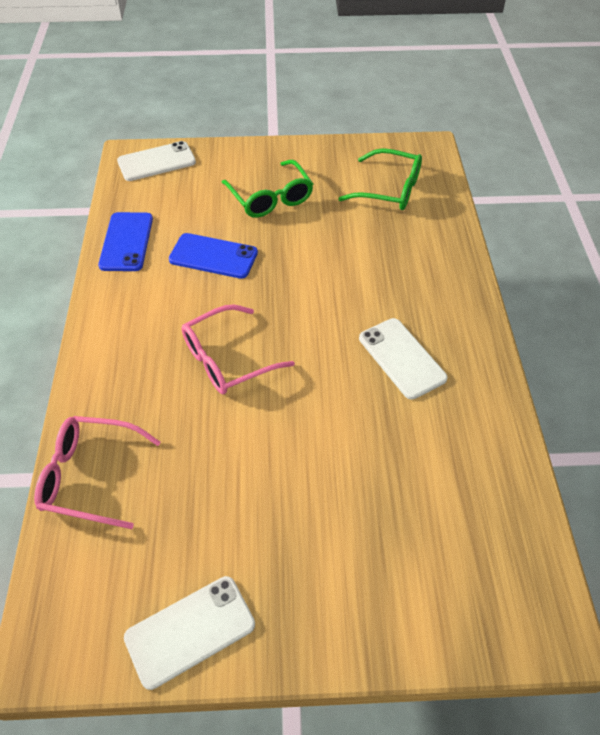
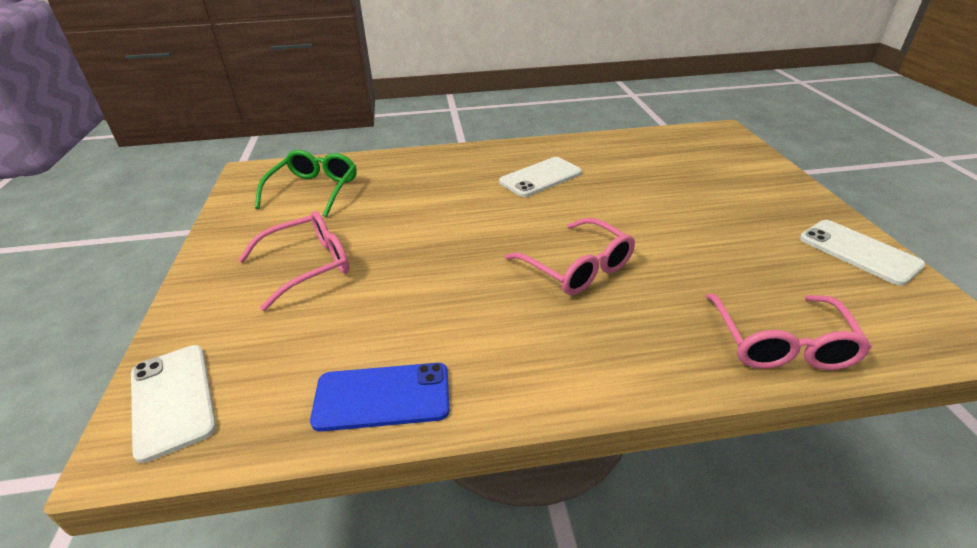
camera: 95 degrees left, 15 degrees down
(213, 256) = (416, 299): blue phone -> none
(270, 198) = (308, 266): green glasses -> pink glasses

